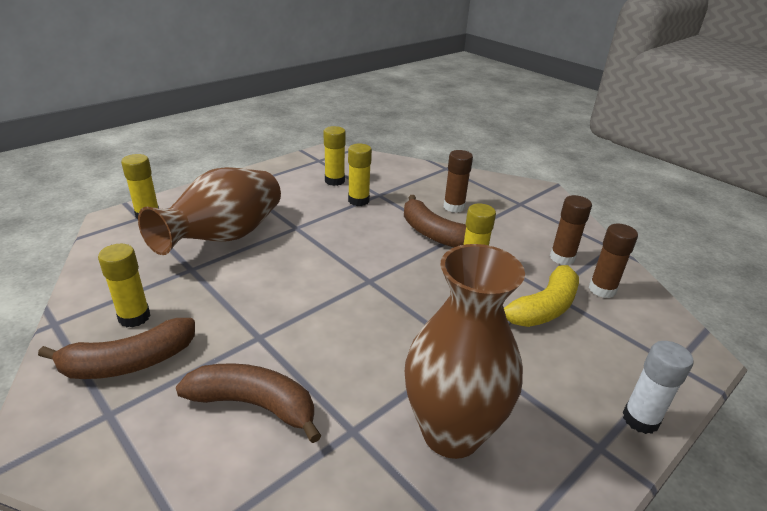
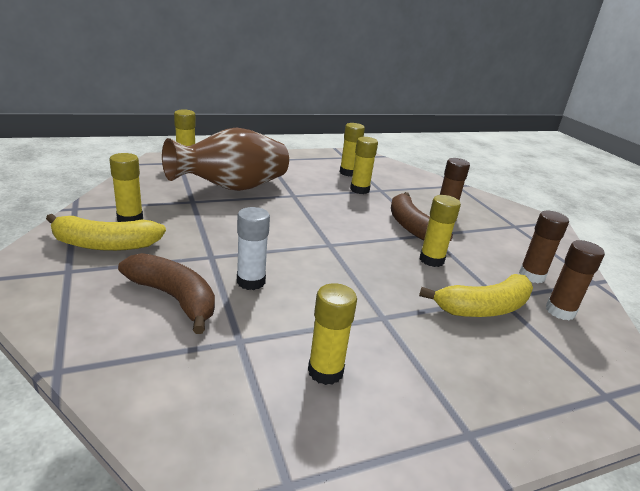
camera: 20 degrees right, 5 degrees down
(129, 362) = (105, 244): brown banana -> yellow banana
(451, 432) = (325, 371): brown vase -> yellow glue stick
(640, 419) = (532, 427): white glue stick -> white glue stick (251, 281)

